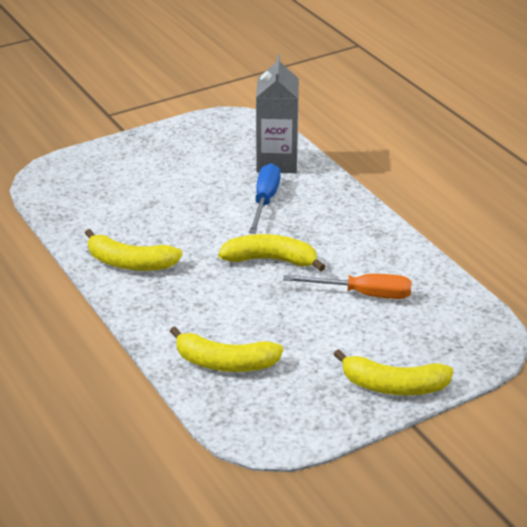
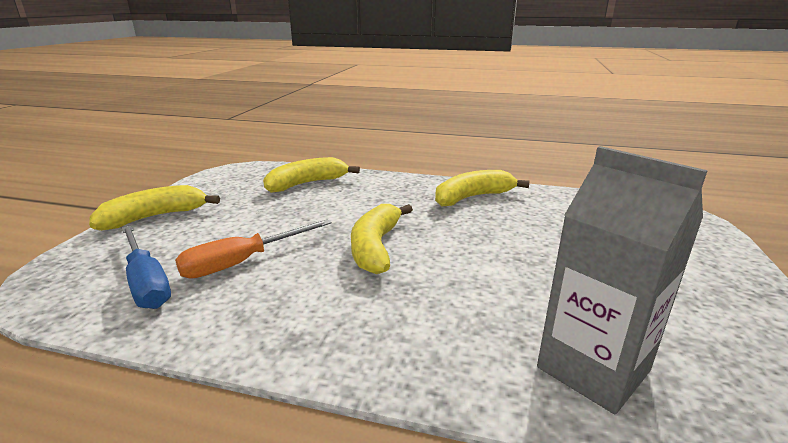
camera: 135 degrees right, 10 degrees down
(265, 201) = (488, 299): blue screwdriver -> blue screwdriver (146, 282)
(271, 260) = (376, 247): yellow banana -> yellow banana turned 135 degrees clockwise

